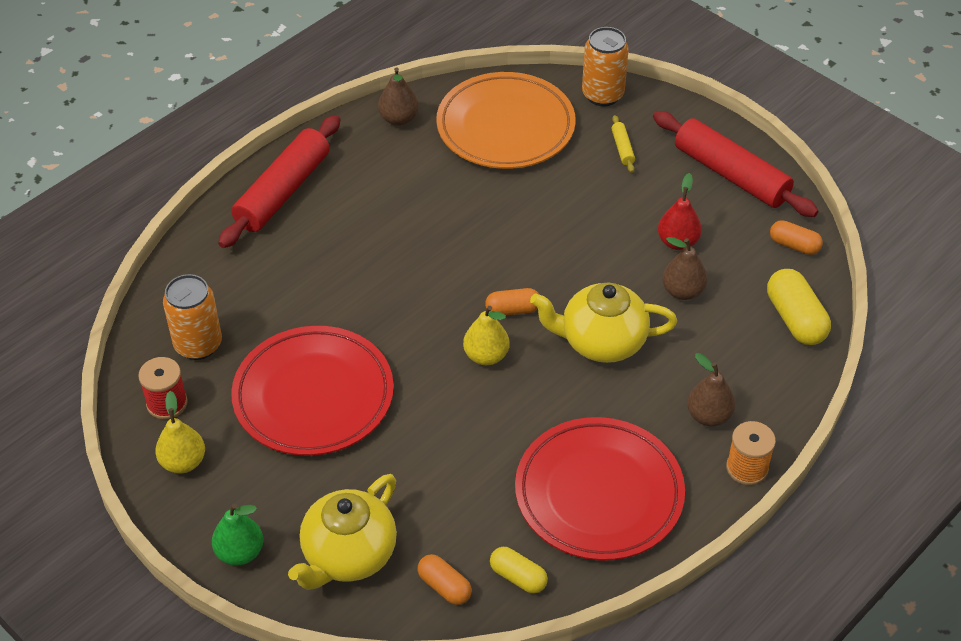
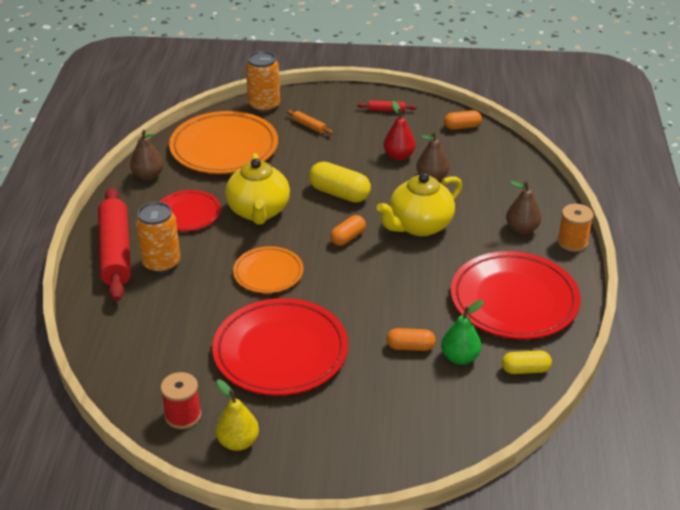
camera: 40 degrees left, 10 degrees down
(198, 345) = (163, 369): orange can -> orange can (161, 263)
(240, 552) = (343, 468): green pear -> green pear (460, 357)
(348, 555) = (414, 424): yellow teapot -> yellow teapot (258, 211)
(390, 187) = (188, 214): none -> red plate
(393, 302) = (268, 273): none -> orange plate
(444, 586) = (491, 402): orange capsule -> orange capsule (410, 347)
(486, 356) = (362, 269): yellow pear -> none
(622, 148) = (309, 126): yellow rolling pin -> orange rolling pin
(731, 174) = (386, 110): red rolling pin -> red rolling pin, size x0.40
(795, 319) = (506, 160): yellow capsule -> yellow capsule (339, 193)

